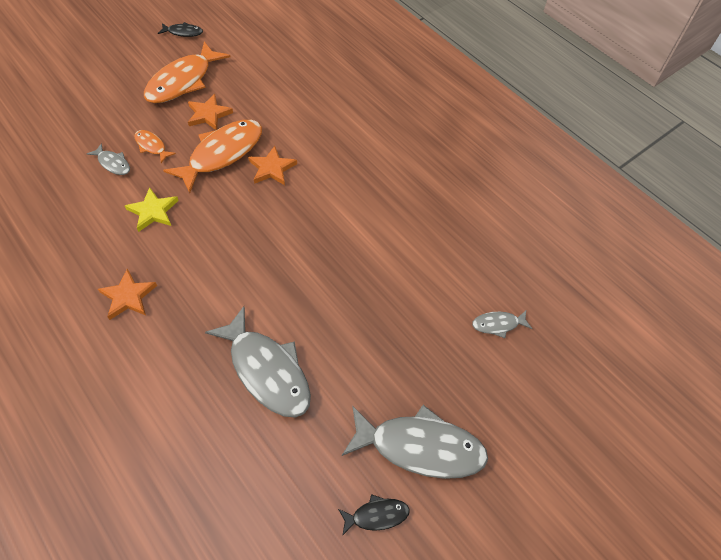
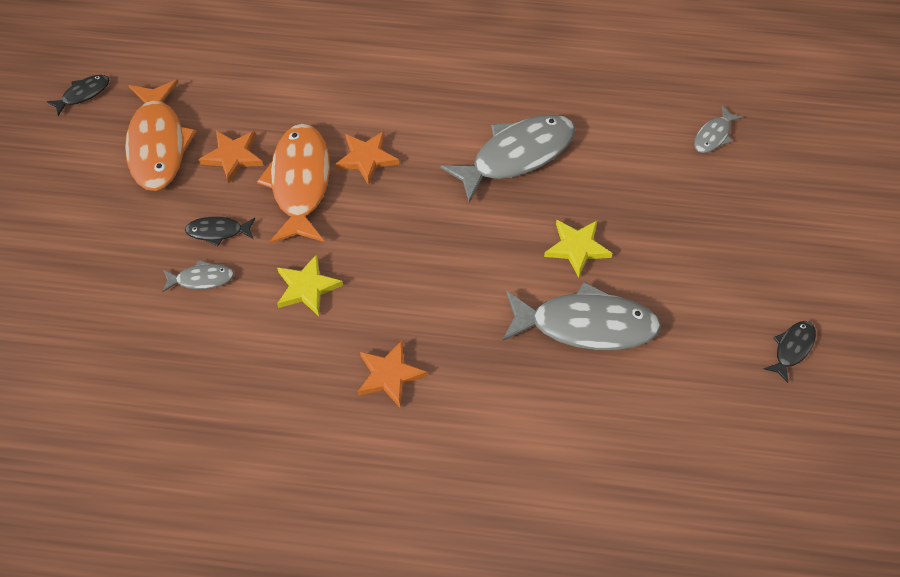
camera: 40 degrees left, 0 degrees up
(152, 146) = (218, 231): orange fish -> black fish
(321, 318) = (577, 248): none -> yellow star
(420, 446) = (765, 275): grey fish -> grey fish (517, 156)

